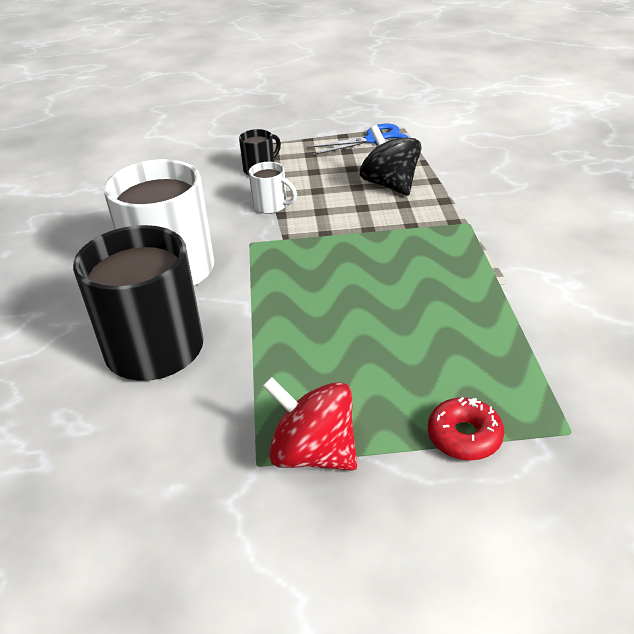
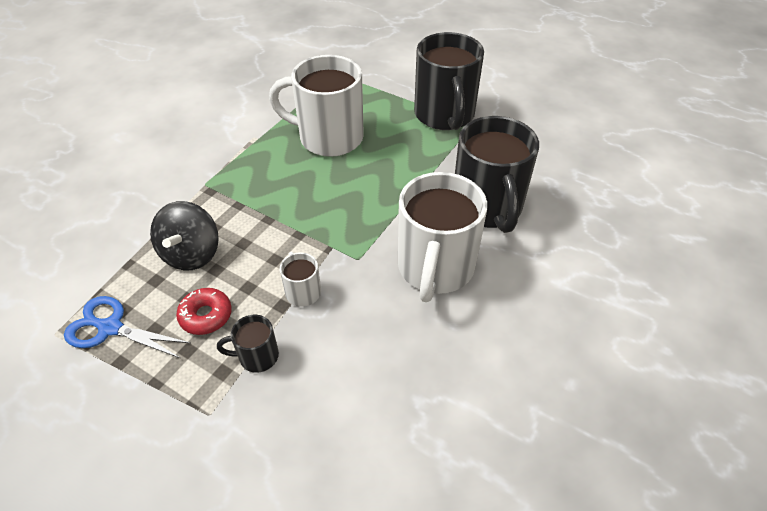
camera: 145 degrees left, 10 degrees up
(313, 453) = (444, 115): red spinning top -> black mug
(426, 326) = (328, 138): none -> white mug
(464, 436) = (377, 91): red donut -> red donut (206, 316)

